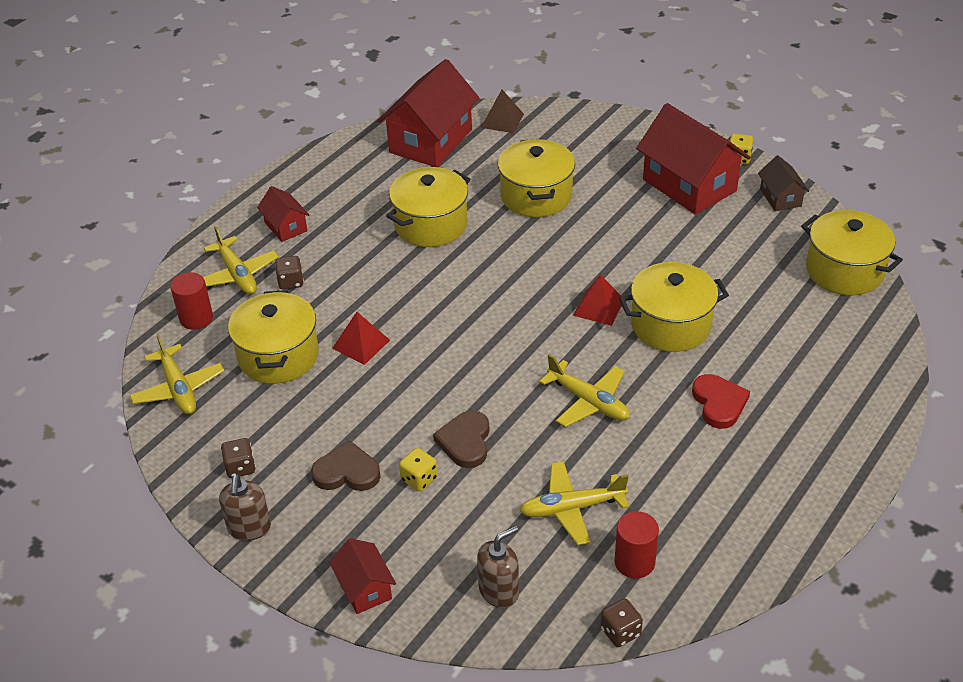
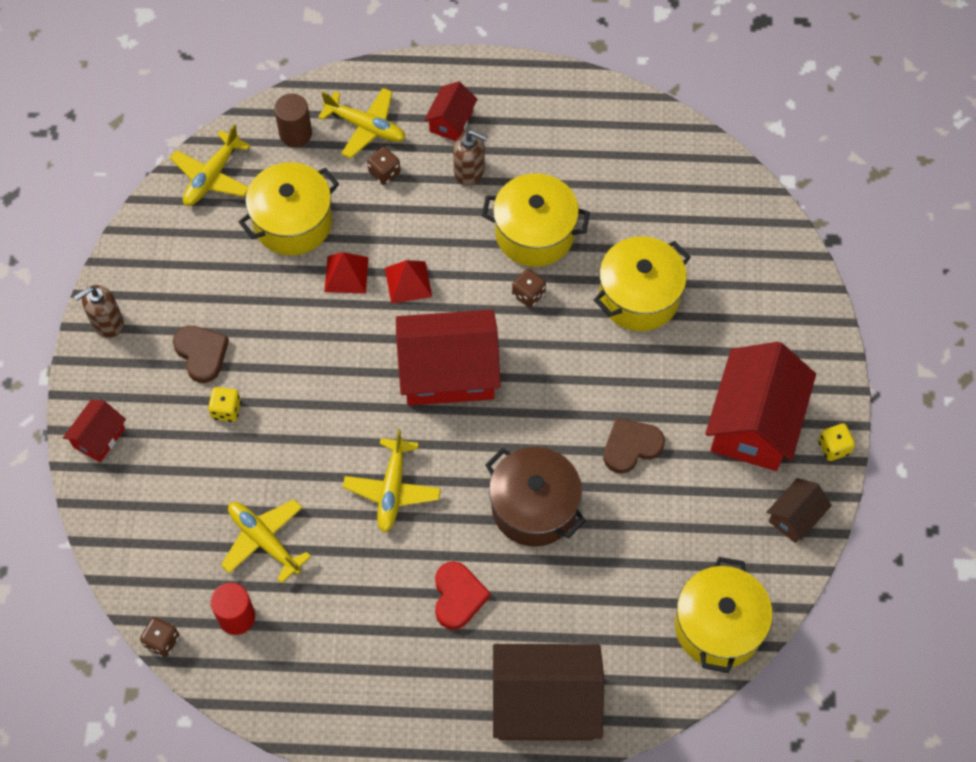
camera: 55 degrees right, 20 degrees up
(196, 318) = (295, 133): red cylinder -> brown cylinder
(237, 275) = (366, 127): yellow plane -> yellow plane turned 90 degrees counterclockwise
(240, 467) = (160, 276): brown dice -> brown dice (528, 294)
(431, 141) = (656, 159): red house -> red house (448, 372)
(465, 442) = (286, 420): brown heart -> brown heart (631, 446)
(499, 591) = (150, 533): brown soap dispenser -> brown soap dispenser (469, 171)
(502, 120) = (735, 201): brown pyramid -> none
(598, 307) = (517, 435): red pyramid -> red pyramid (408, 282)
(670, 325) = (534, 507): yellow pot -> brown pot
(719, 403) = (458, 596): red heart -> red heart turned 45 degrees counterclockwise
(852, 392) = (545, 704): none -> brown house

